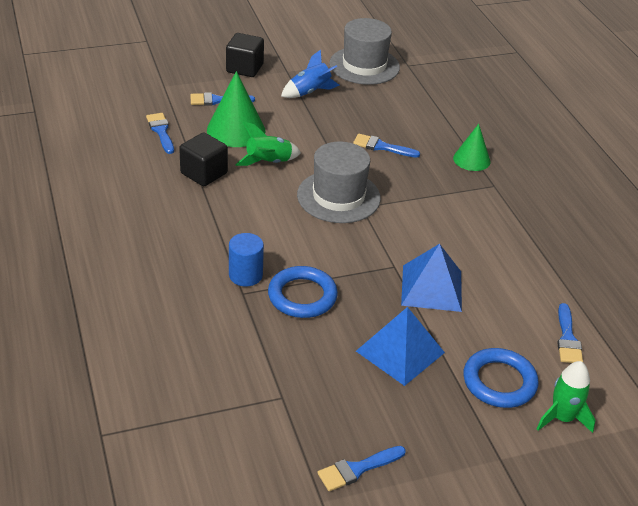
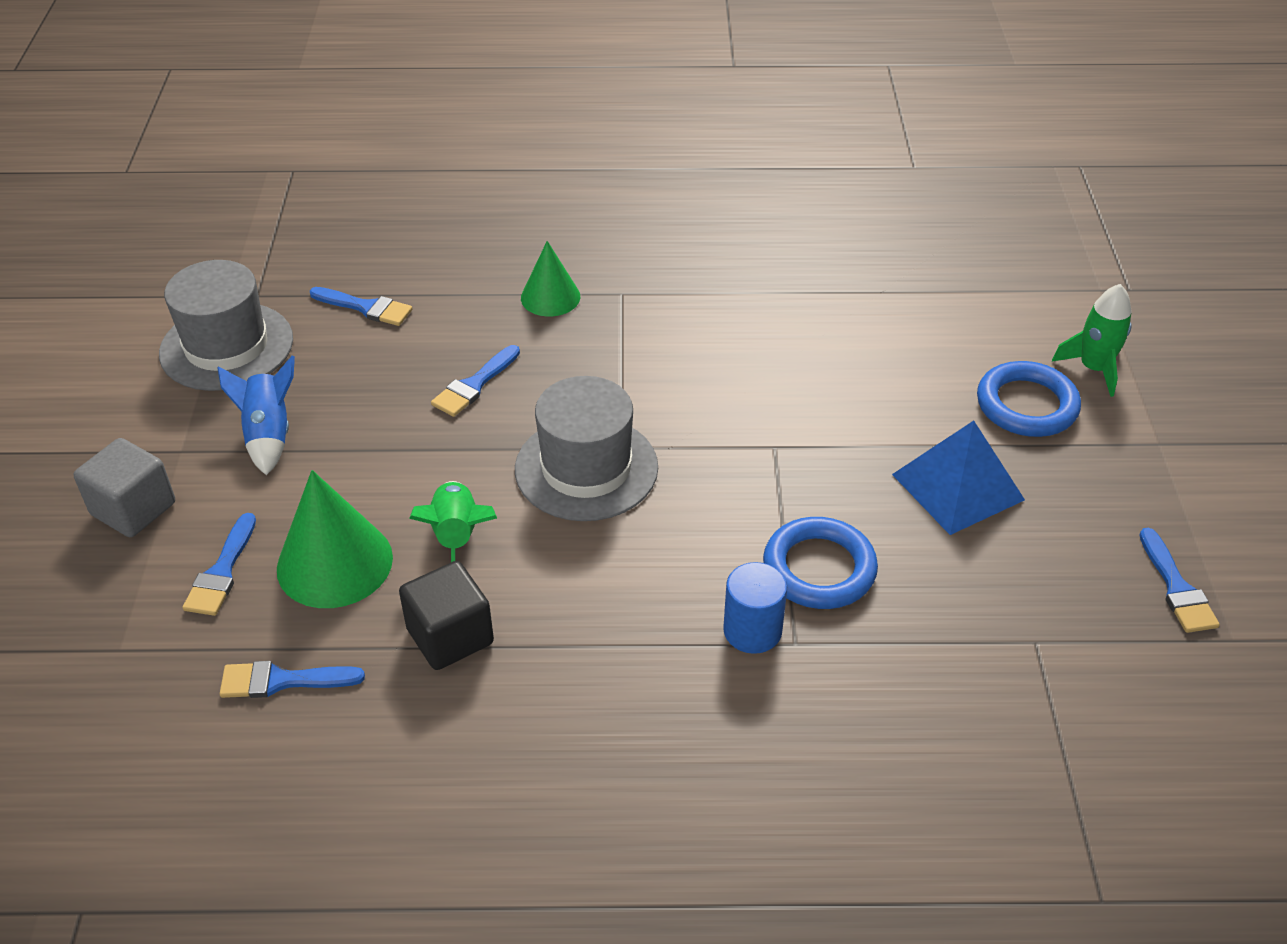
camera: 70 degrees left, 5 degrees up
(244, 68) = (133, 509): black cube -> grey cube
(431, 288) = (832, 419): blue pyramid -> none
(567, 338) = (955, 321): blue brush -> blue brush (366, 307)

